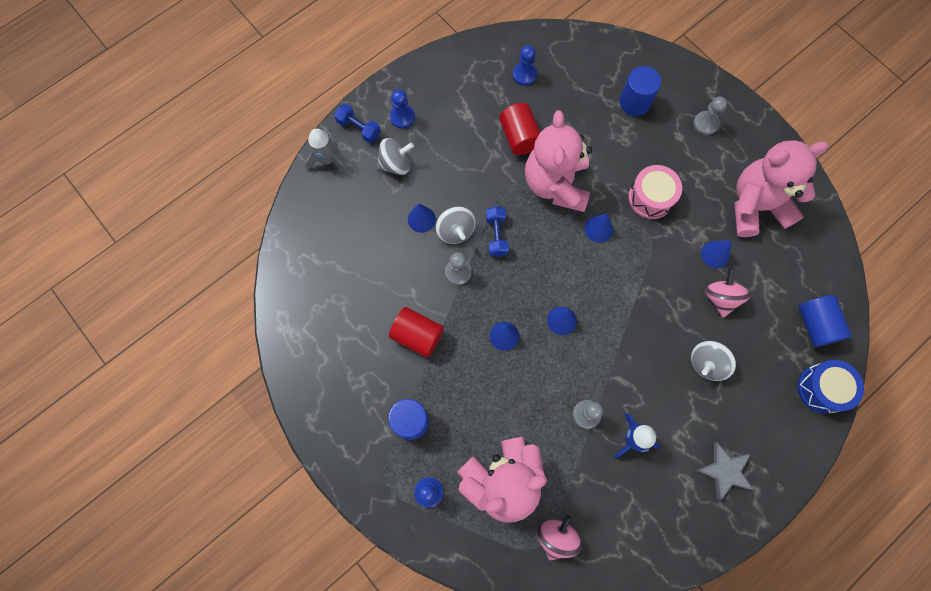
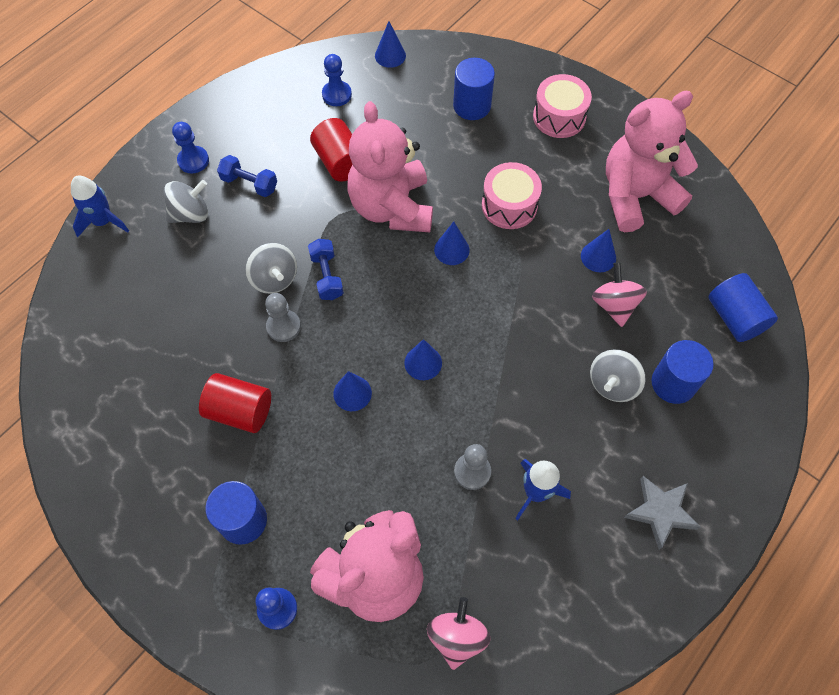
camera: 10 degrees left, 10 degrees down
(327, 160) = (103, 221): grey rocket -> blue rocket
(359, 128) = (140, 181): blue dumbbell -> blue dumbbell (249, 183)
(421, 219) = (230, 272): blue cone -> blue cone (390, 55)
(705, 124) = (559, 117): grey pawn -> pink drum
(755, 371) = (673, 383): none -> blue cylinder
(822, 389) = (759, 391): blue drum -> none

